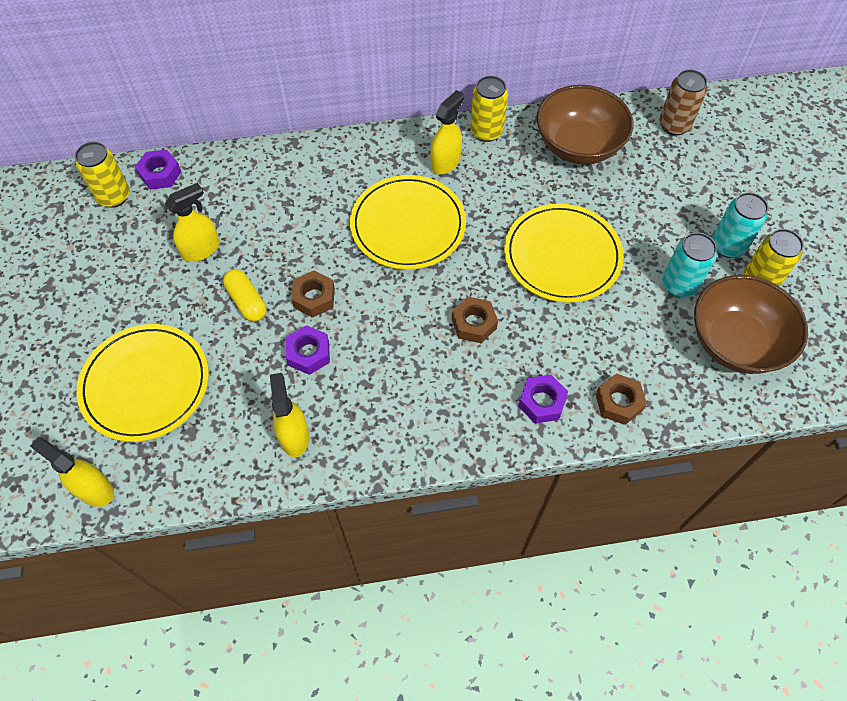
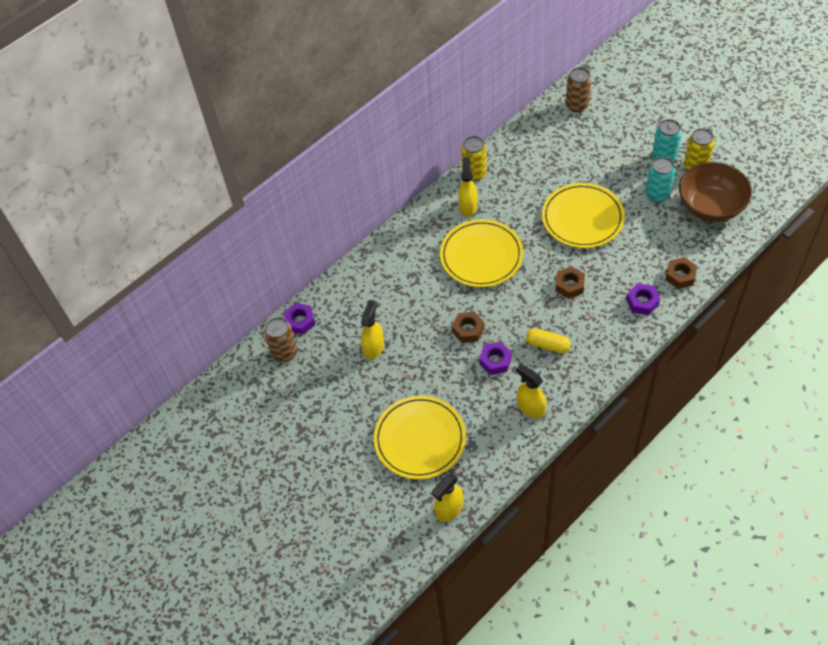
camera: 30 degrees left, 5 degrees down
(94, 489) = (449, 509): yellow spray bottle -> yellow spray bottle turned 45 degrees counterclockwise
(114, 196) = (285, 353): yellow can -> brown can
(247, 301) = (431, 357): yellow capsule -> yellow capsule (547, 345)
(578, 146) = (534, 150): brown bowl -> none

